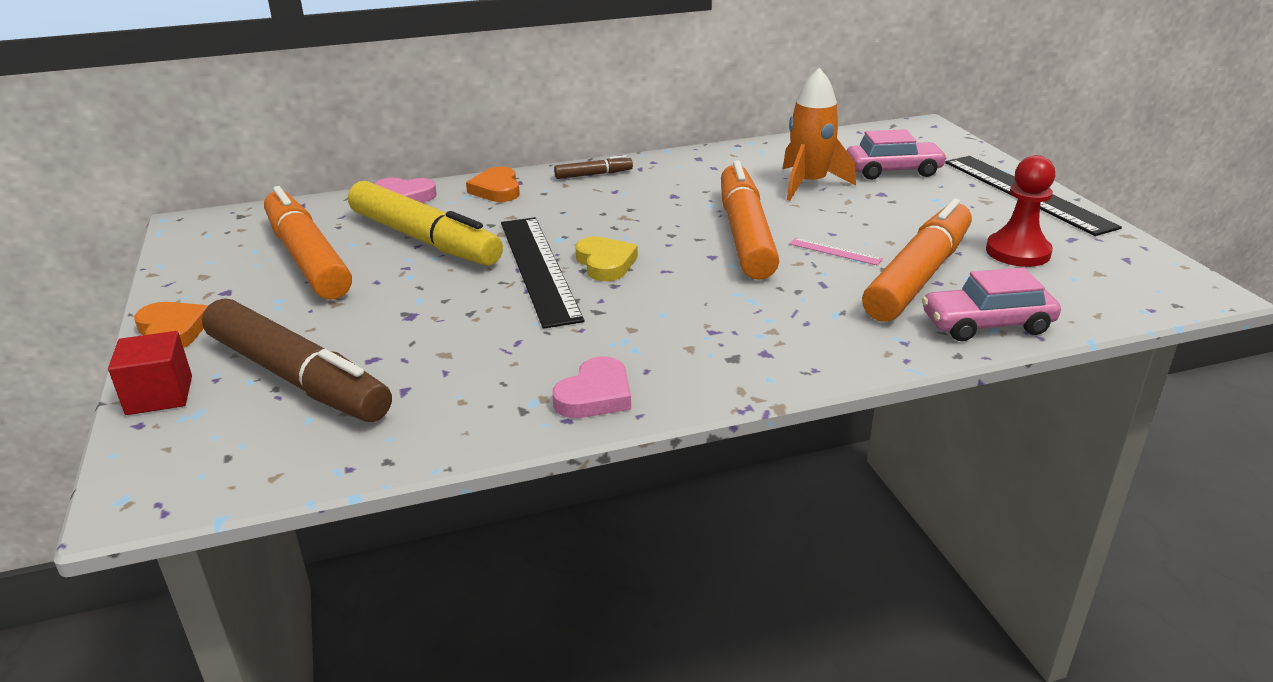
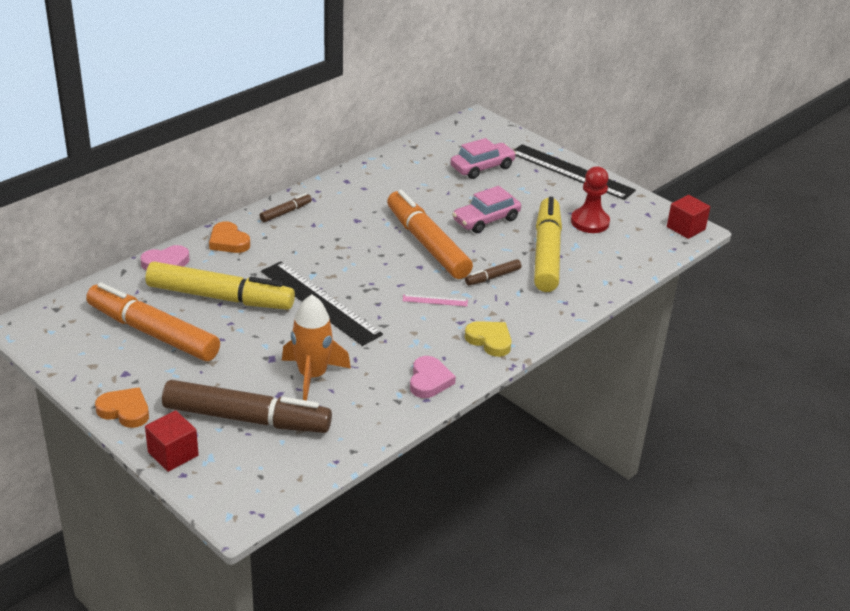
camera: 30 degrees left, 5 degrees up
(605, 263) = (359, 288): yellow heart -> yellow heart (489, 340)
(809, 184) = (437, 191): orange rocket -> orange rocket (312, 376)
(809, 288) = (492, 277): none -> brown marker
(835, 251) = (489, 245): pink ruler -> pink ruler (435, 300)
(919, 276) = (546, 253): orange marker -> yellow marker
(987, 324) = (600, 280): pink car -> pink car (486, 220)
(1188, 287) = (685, 228): none -> red cube

